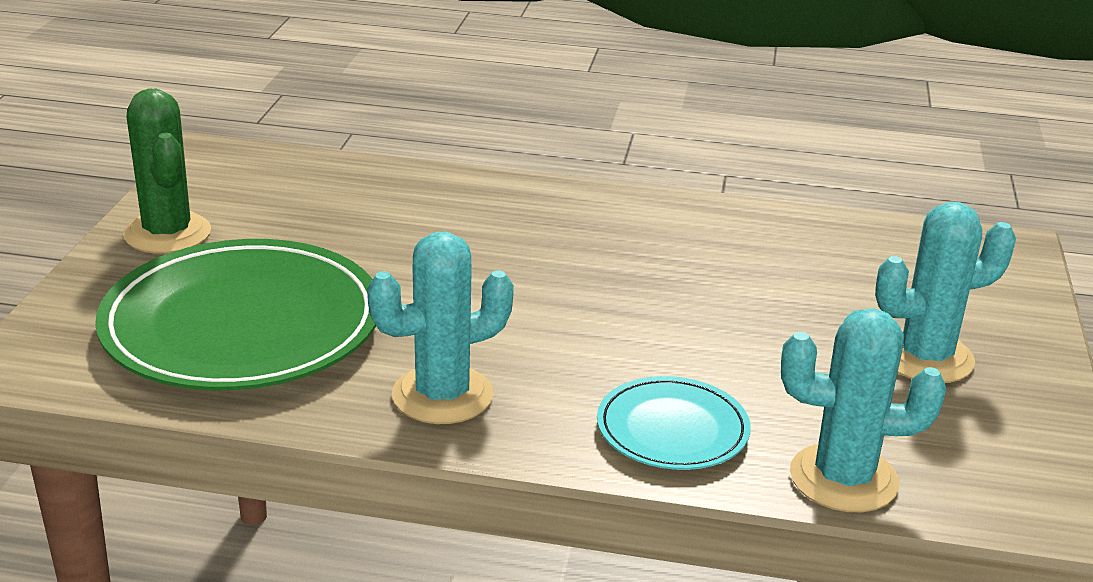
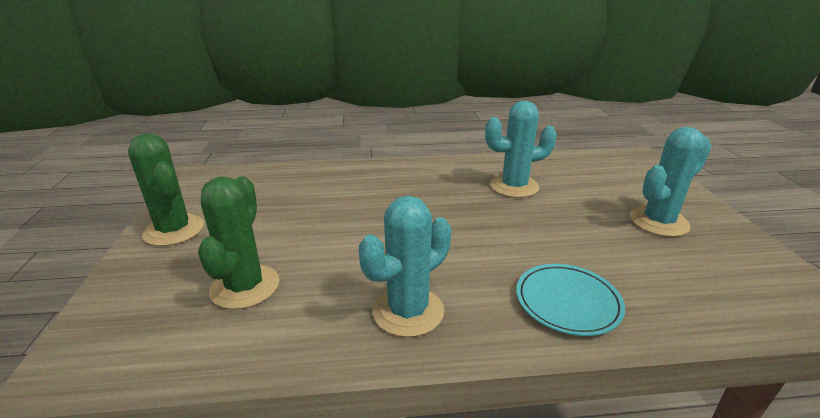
camera: 15 degrees left, 0 degrees up
(242, 325) = (245, 287): green plate -> green cactus
(843, 479) = (692, 313): turquoise cactus -> turquoise cactus (514, 186)

